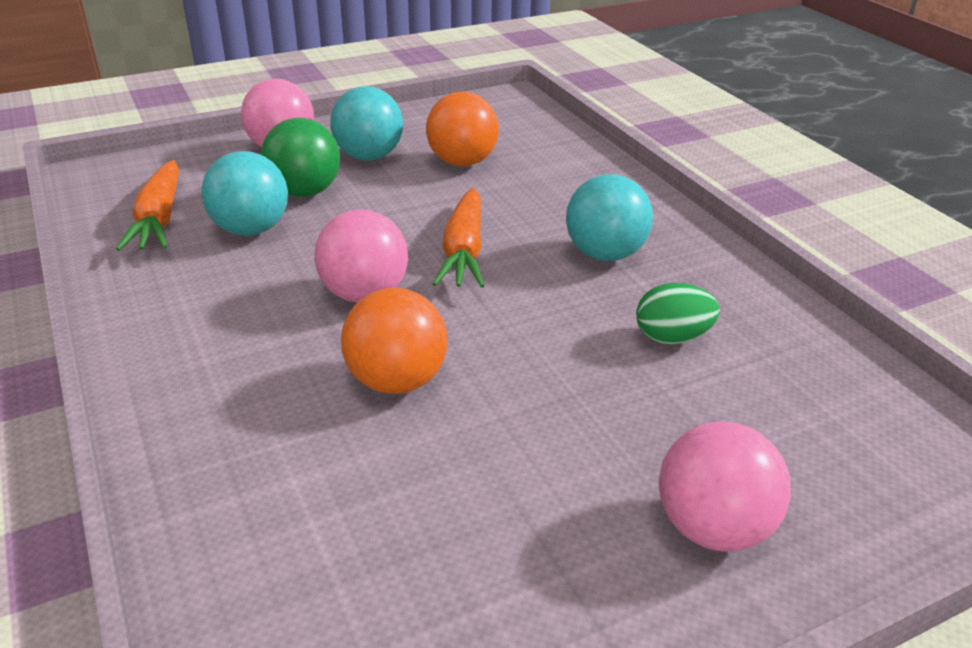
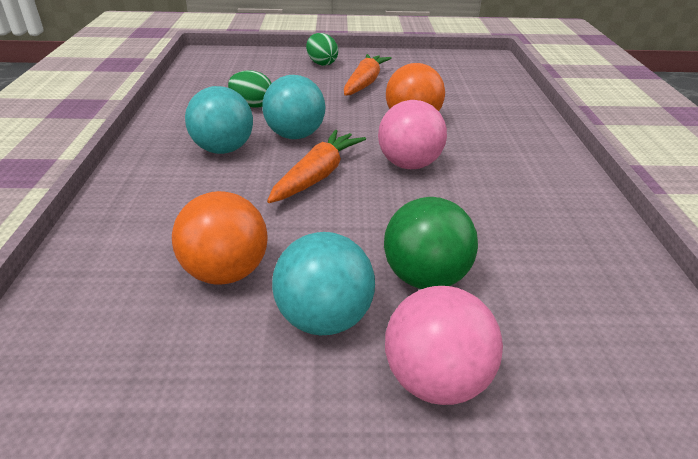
camera: 155 degrees left, 0 degrees up
(159, 219) = (589, 283): orange carrot -> orange carrot (365, 83)
(251, 229) = (489, 242): turquoise ball -> turquoise ball (295, 135)
(712, 528) = (321, 63): pink ball -> green egg

